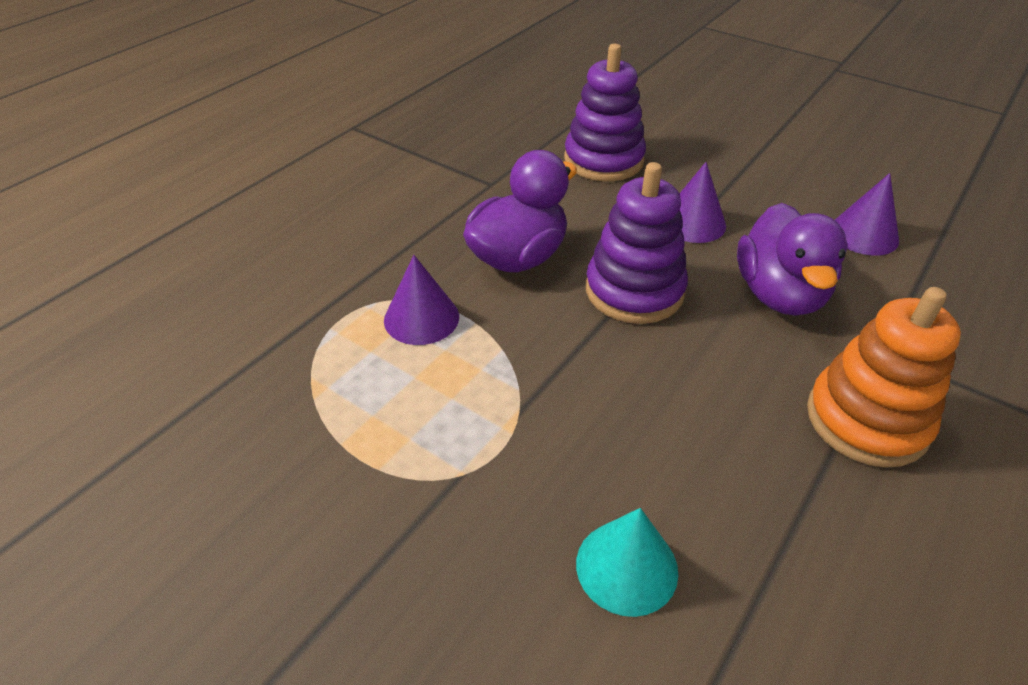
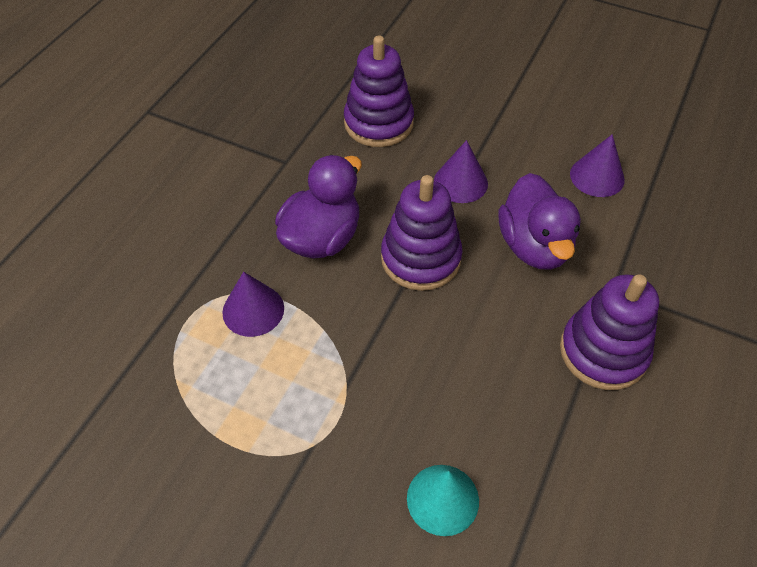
camera: 10 degrees left, 10 degrees up
(867, 420) = (603, 352): orange stacking toy -> purple stacking toy

